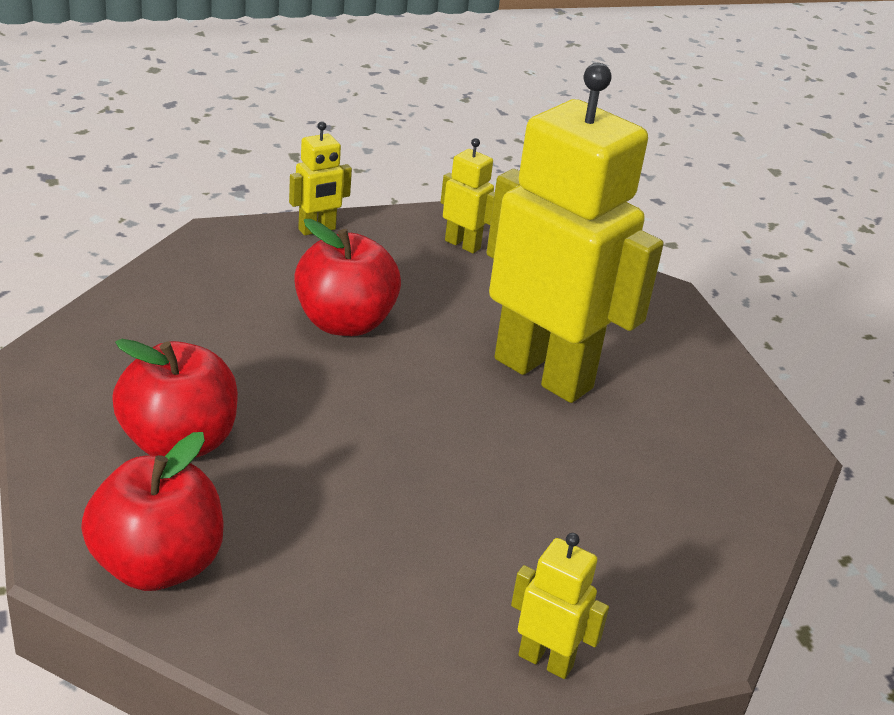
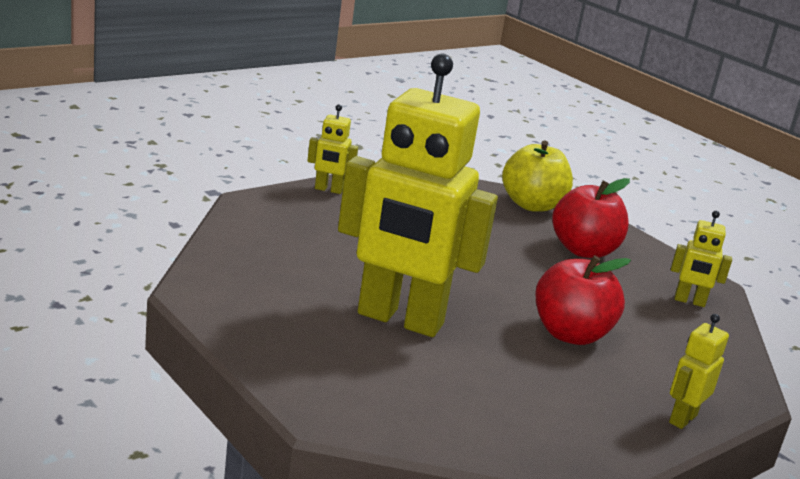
camera: 160 degrees right, 10 degrees down
(157, 565) = (532, 205): red apple -> yellow apple
(463, 244) = (547, 432): yellow robot -> yellow robot (689, 301)

